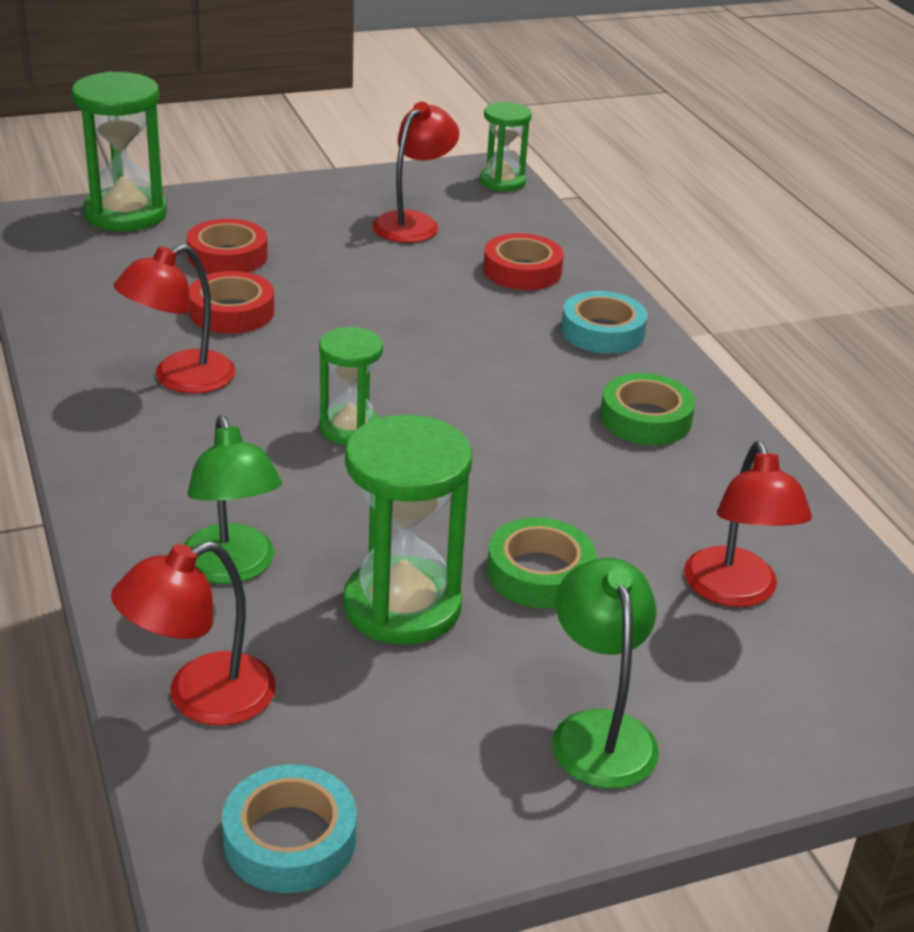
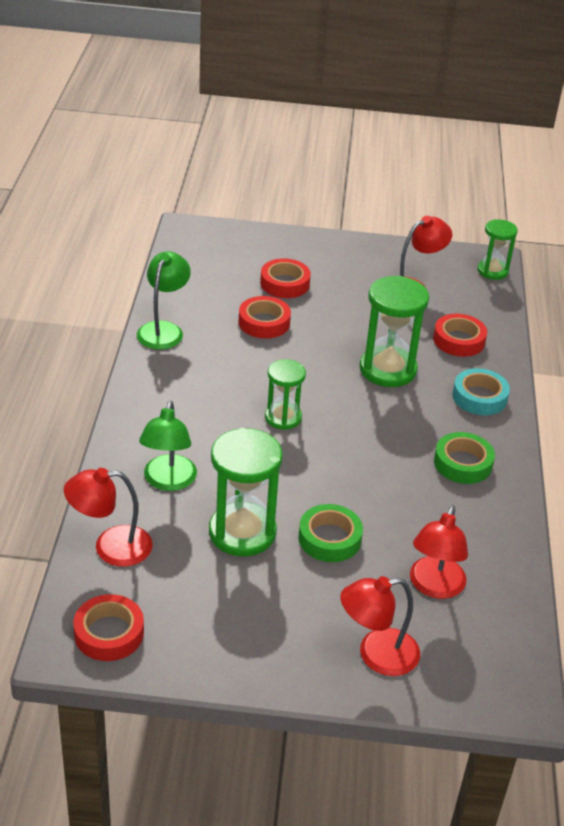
camera: 25 degrees right, 5 degrees up
(125, 214) = (243, 239): green hourglass -> green hourglass (388, 369)
(180, 379) = (209, 359): red lamp -> red lamp (376, 655)
(290, 839) = (109, 633): turquoise tape -> red tape
(599, 731) = (298, 637): green lamp -> green lamp (163, 330)

